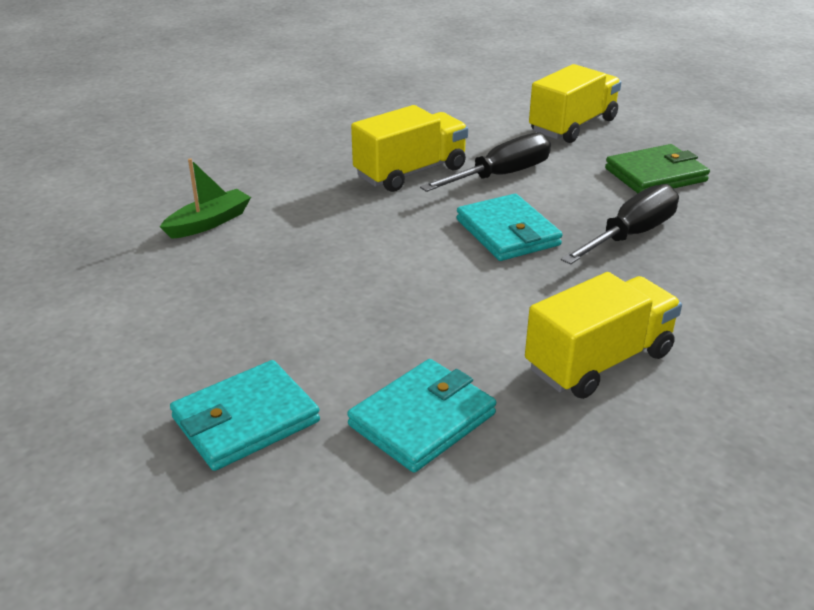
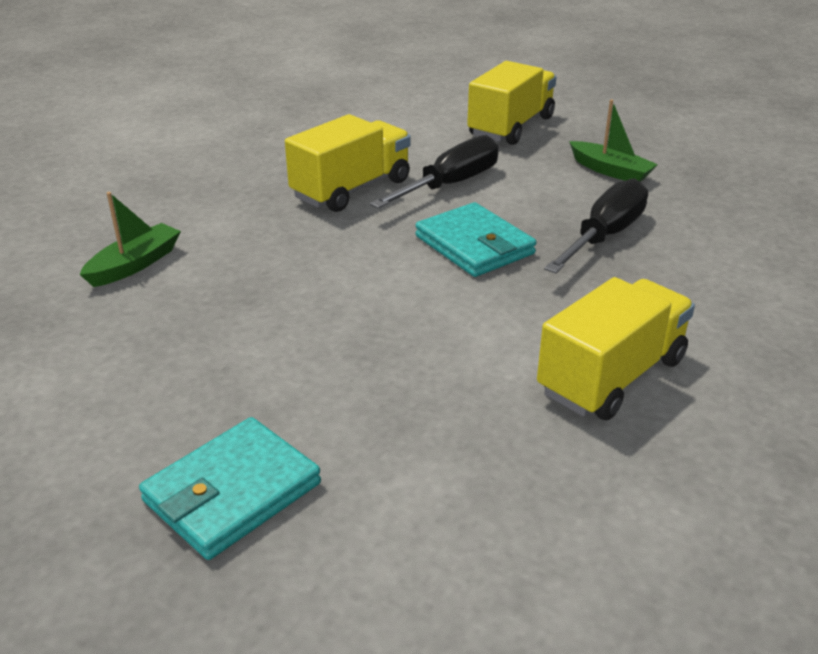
camera: 10 degrees left, 0 degrees up
(422, 419) = (438, 466): turquoise wallet -> none
(655, 175) = (610, 171): green wallet -> green boat

